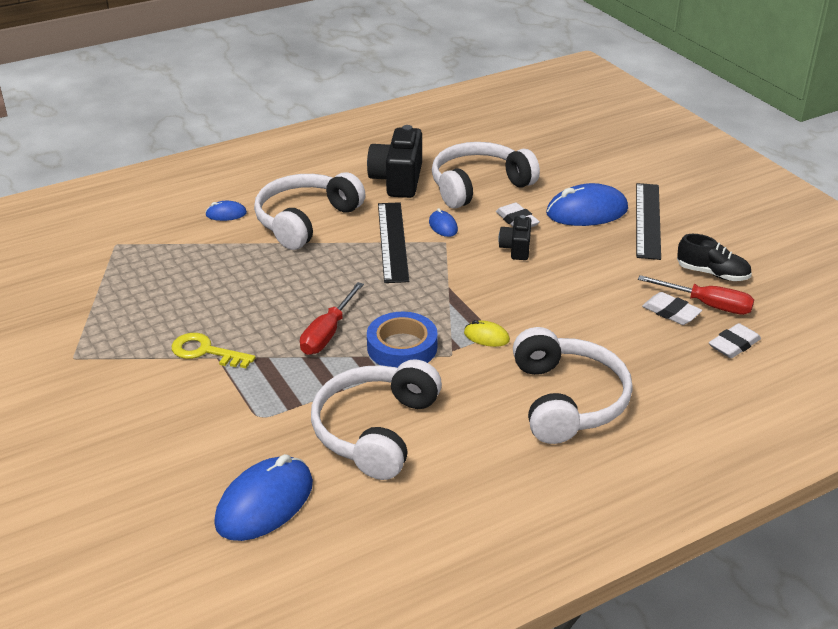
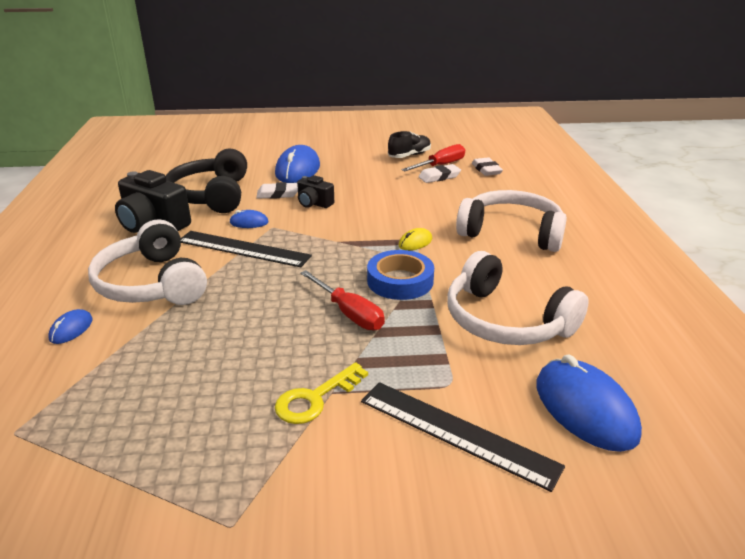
camera: 65 degrees left, 5 degrees down
(478, 186) = (211, 195): white headphones -> black headphones
(648, 220) = (331, 156): black ruler -> black ruler (456, 432)

